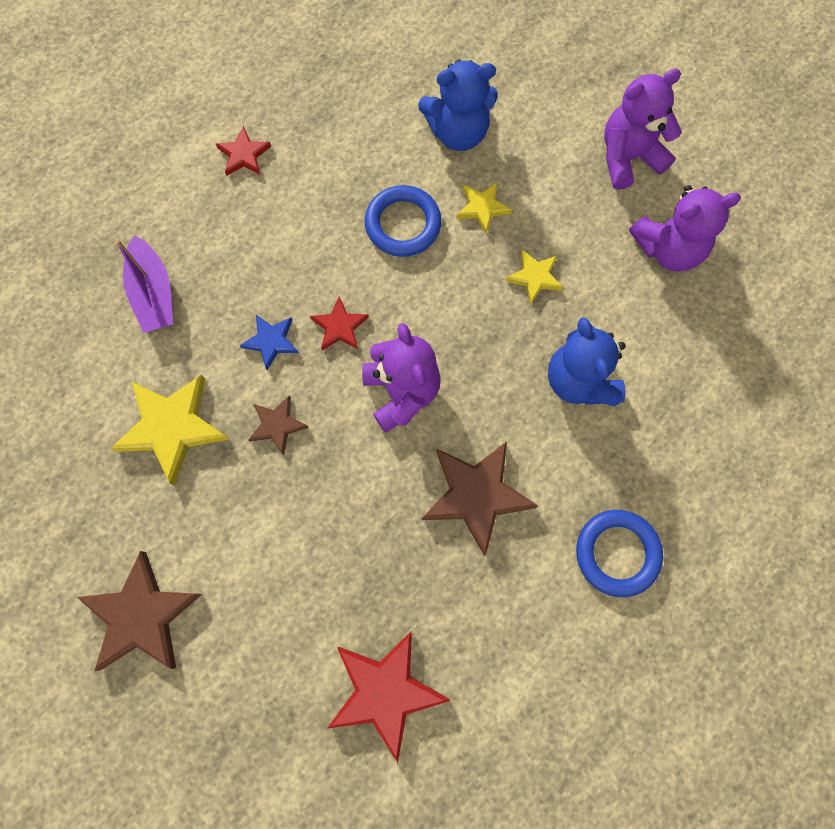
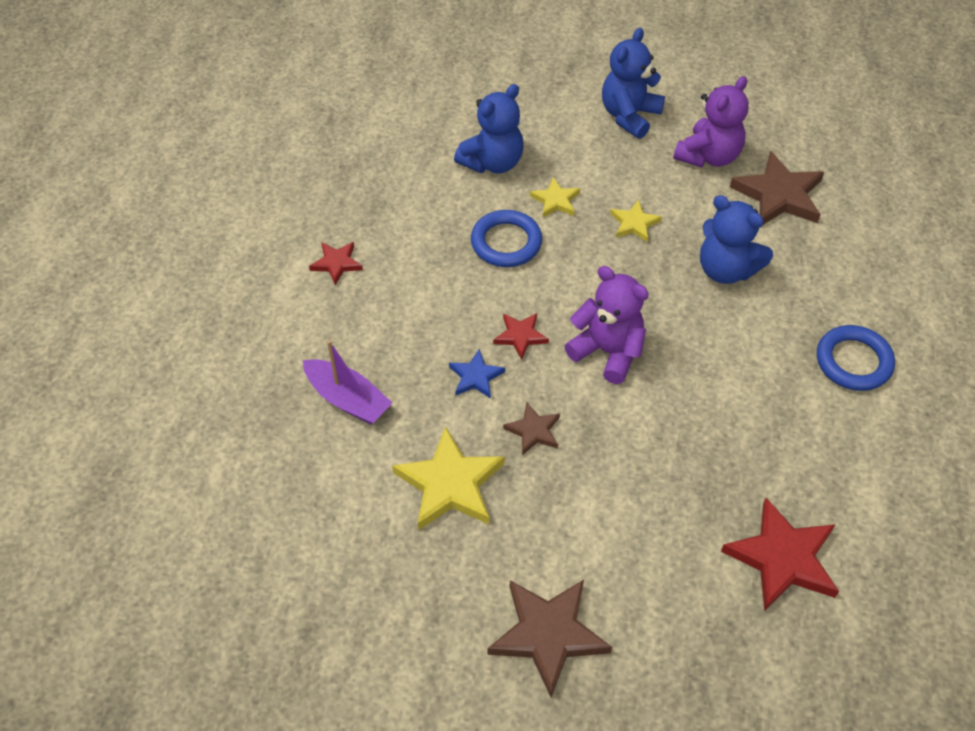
camera: 35 degrees left, 20 degrees down
(476, 495) = (724, 386): brown star -> brown star (778, 195)
(628, 157) = (629, 116): purple teddy bear -> blue teddy bear

